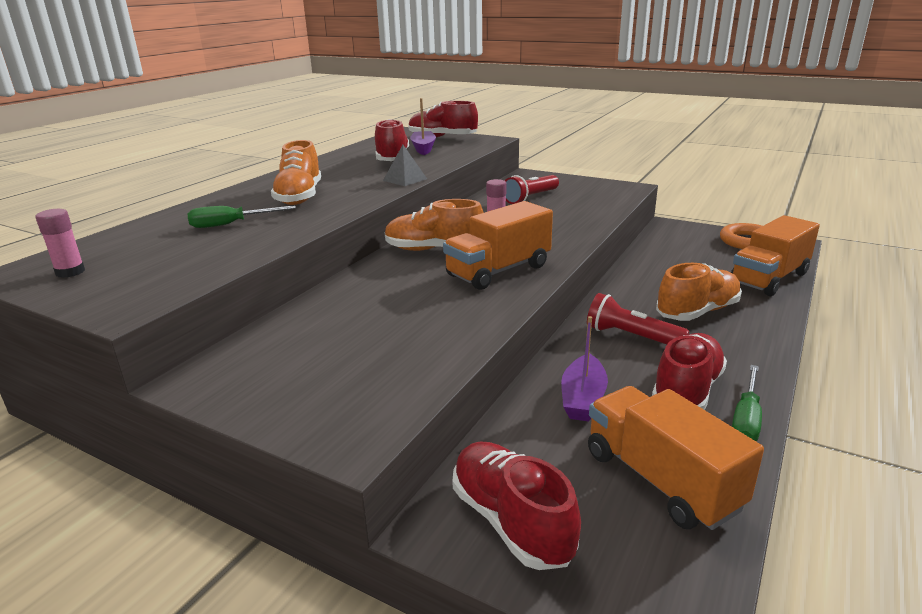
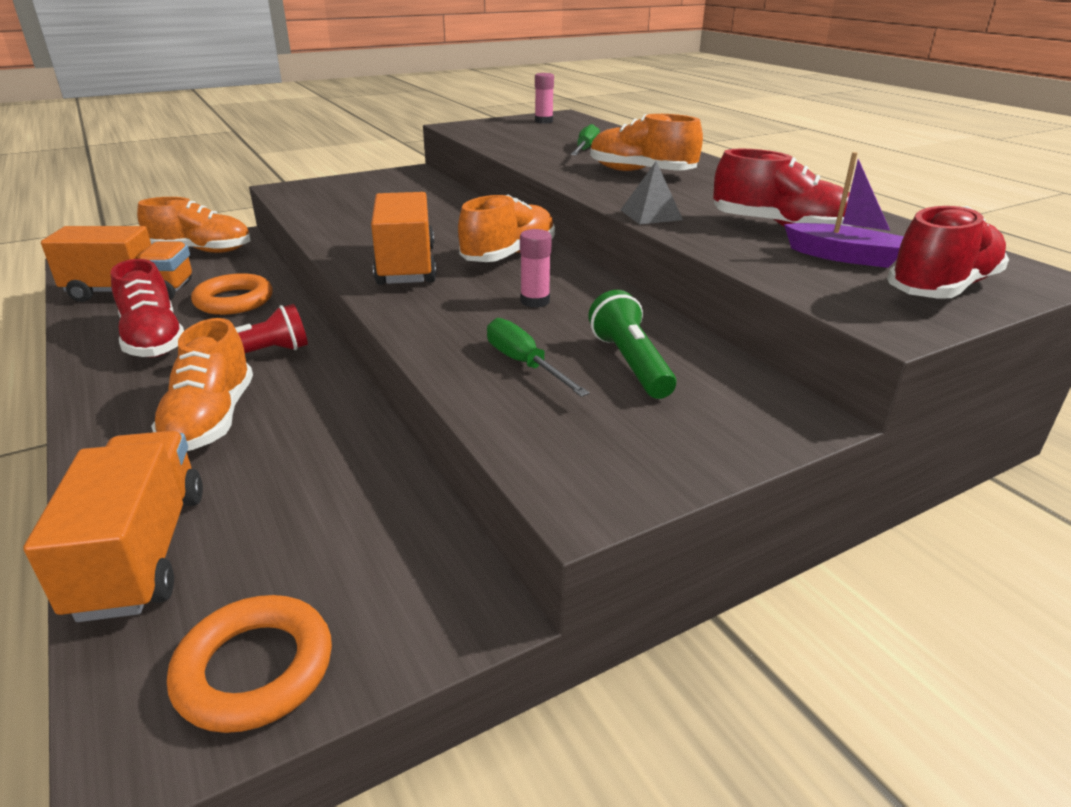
camera: 120 degrees right, 5 degrees up
(511, 521) = (201, 251): red shoe -> orange shoe
(530, 198) = (630, 363): red flashlight -> green flashlight
(582, 398) = (234, 301): purple boat -> orange ring
(746, 419) = (86, 345): green screwdriver -> green screwdriver (524, 364)

